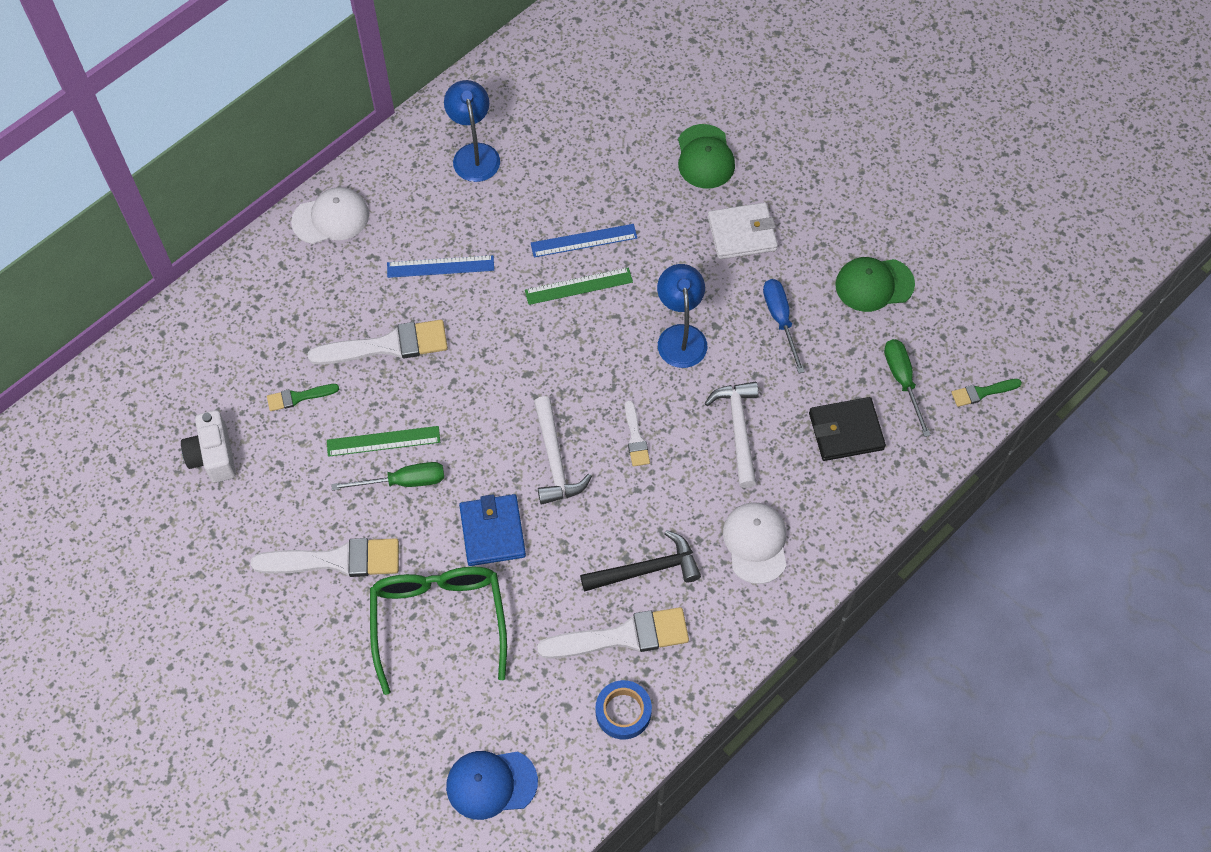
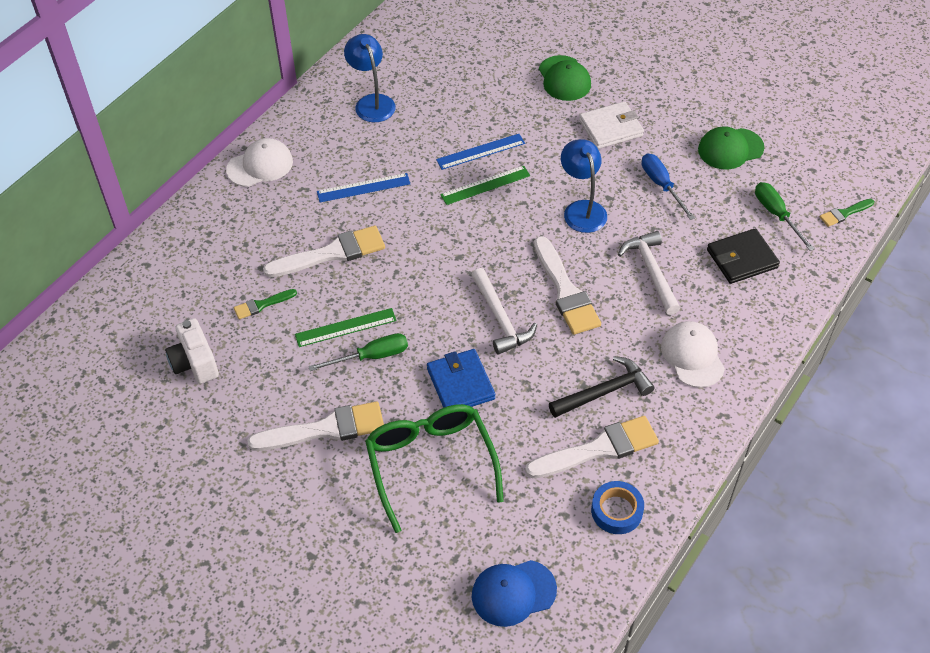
camera: 10 degrees left, 10 degrees down
(636, 438) = (566, 291): white brush -> white brush, size x1.96

